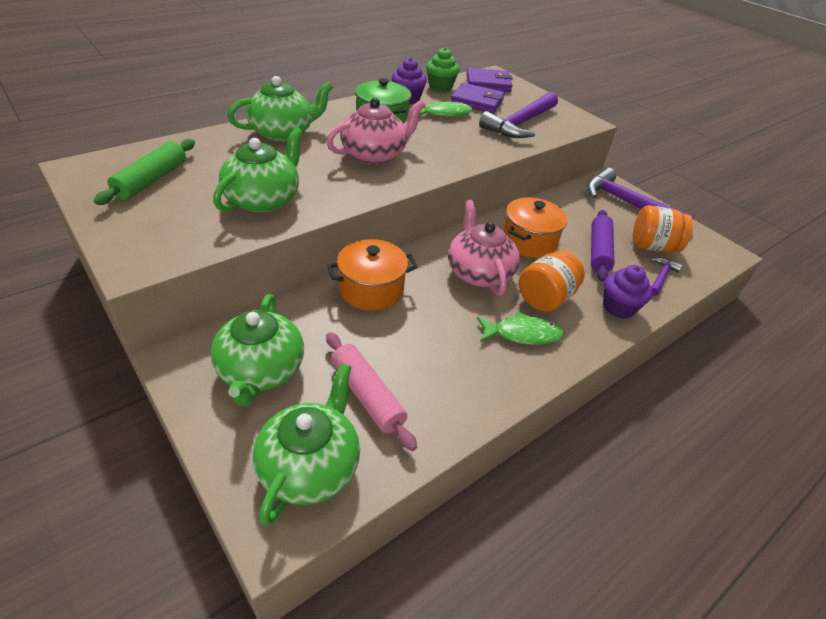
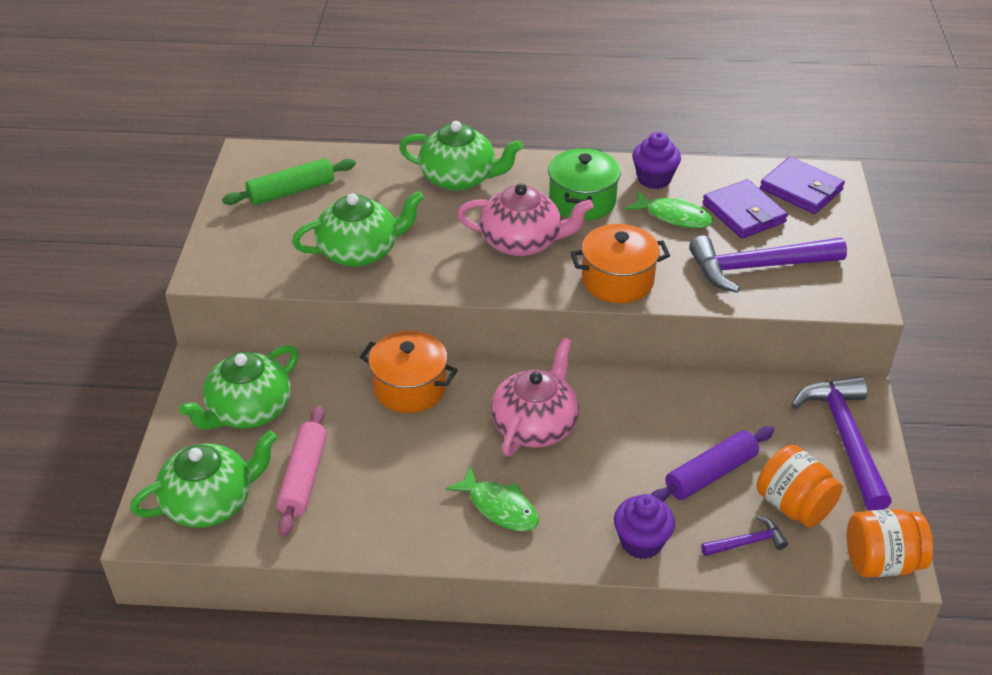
camera: 45 degrees right, 0 degrees up
(440, 87) = (722, 174): green cupcake -> none
(529, 241) = (638, 420): orange pot -> orange pot (617, 280)
(545, 298) = (571, 488): orange jar -> orange jar (881, 562)

